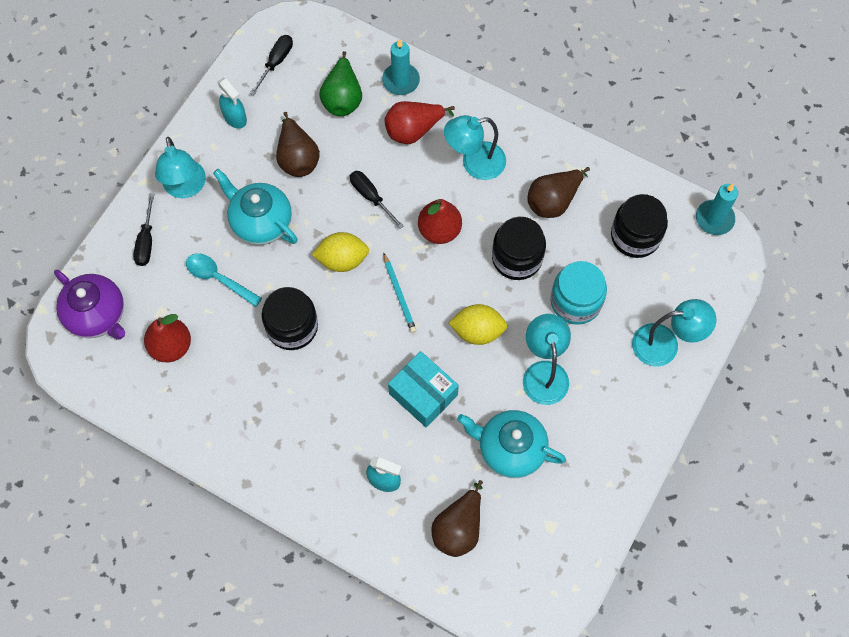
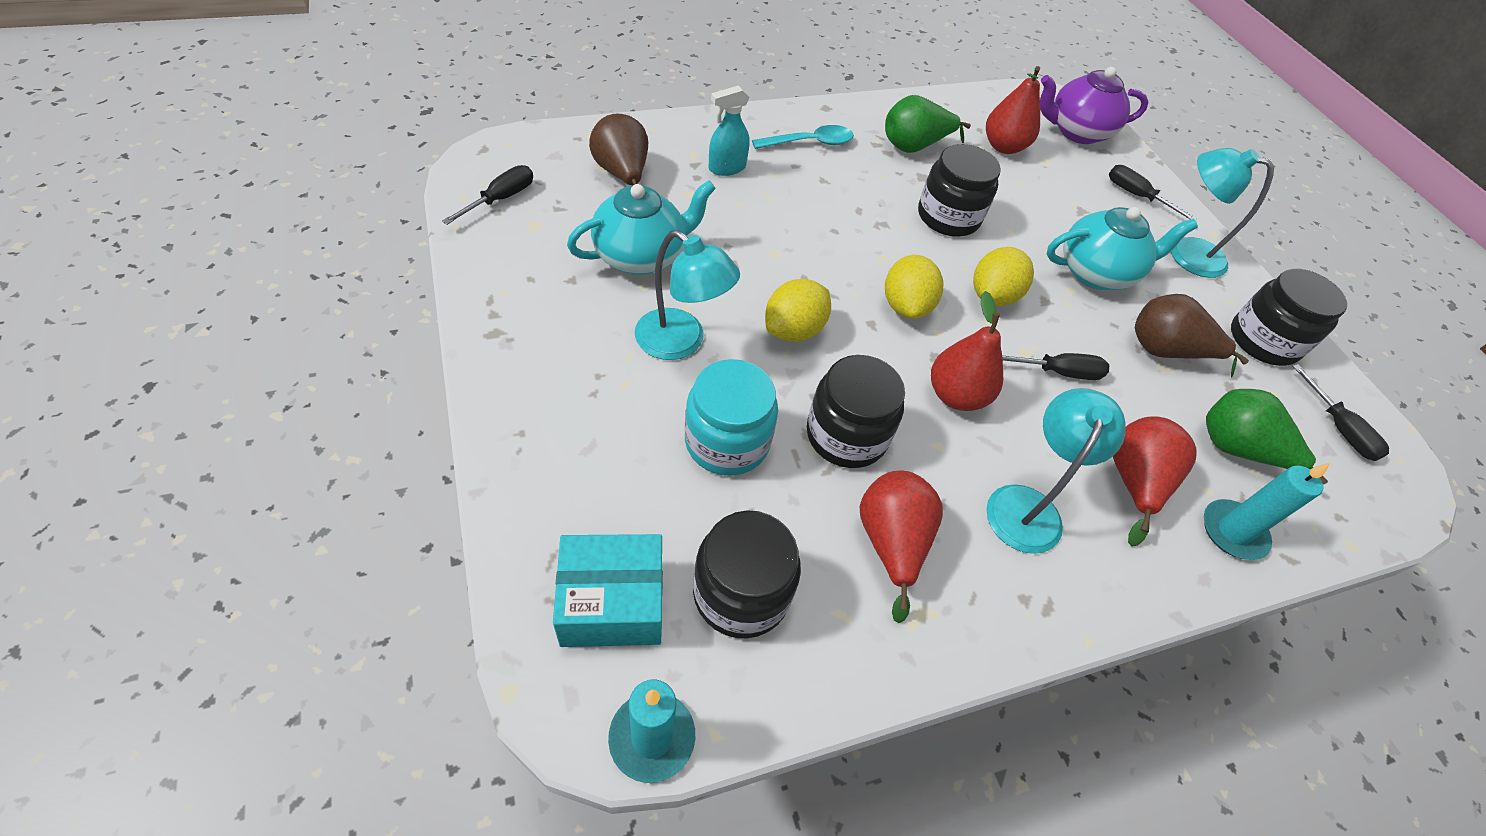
camera: 125 degrees right, 15 degrees down
(218, 278) = (1051, 209): turquoise spoon -> turquoise spoon (810, 143)
(233, 397) = (914, 146): none -> green pear
(235, 118) = (1263, 341): turquoise spray bottle -> black jar
(399, 294) = (905, 306): turquoise pencil -> yellow lemon
(423, 394) = (775, 244): turquoise box -> turquoise box (612, 602)
(553, 201) = (890, 543): brown pear -> red pear
(553, 567) = (501, 199): none -> black screwdriver
(665, 344) = (565, 479): turquoise lamp -> none

